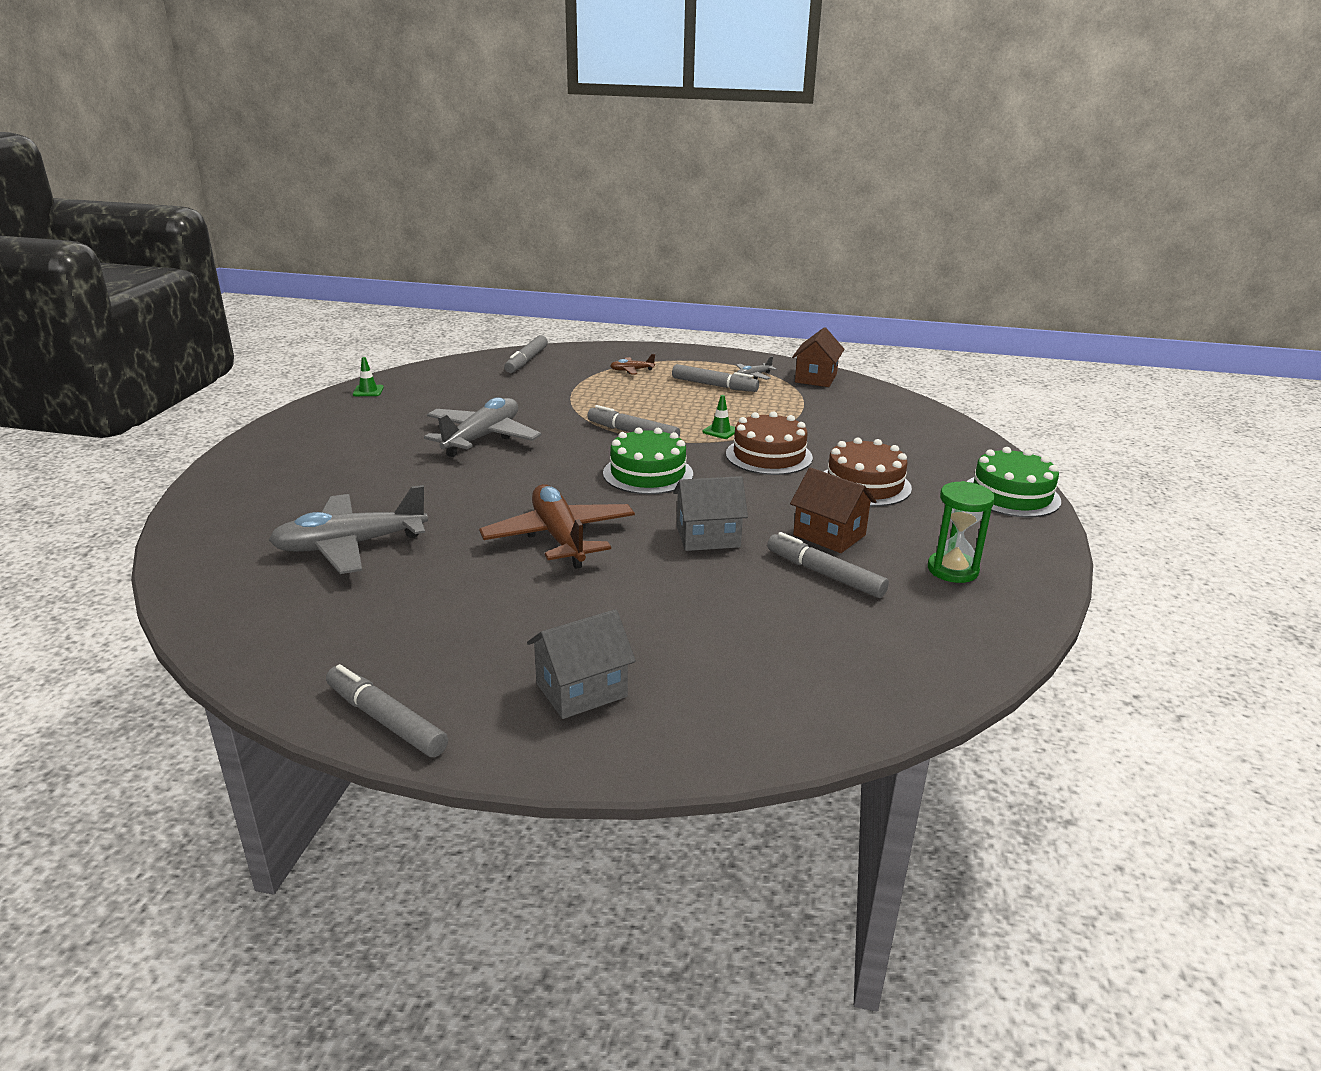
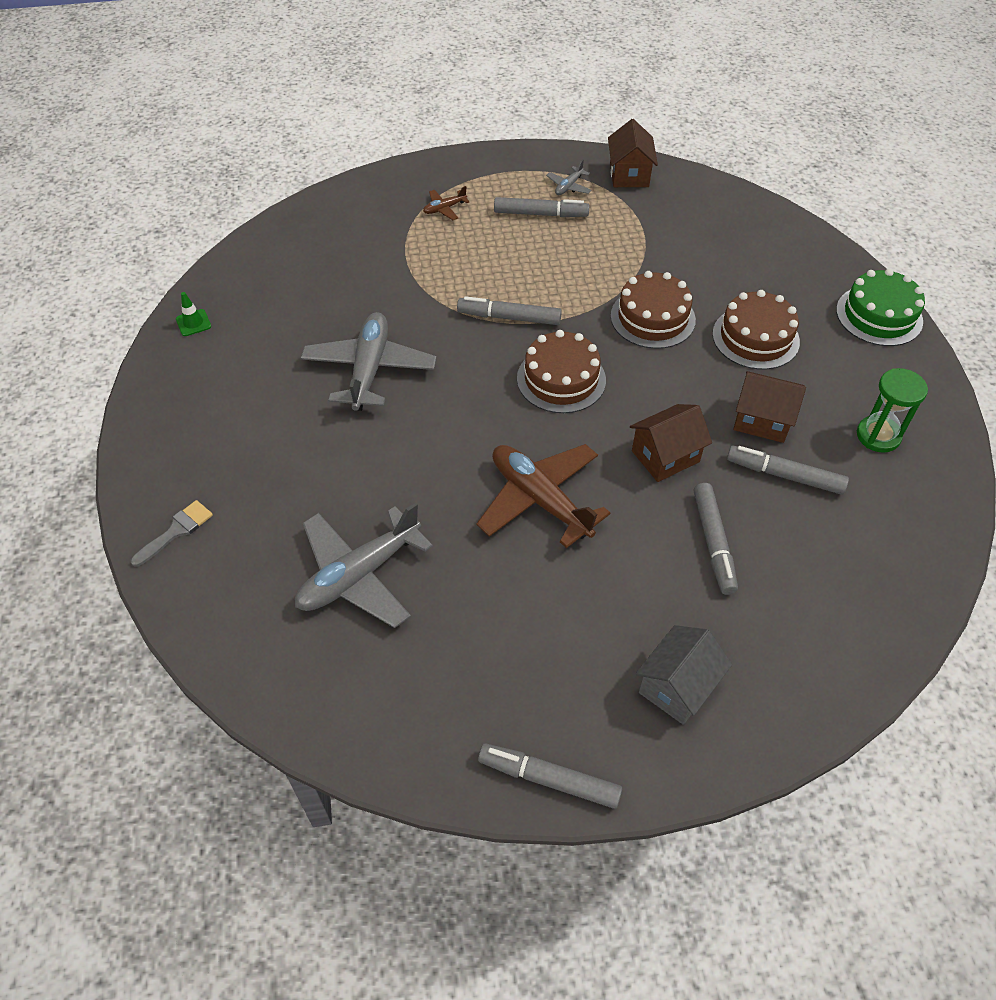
camera: 20 degrees left, 25 degrees up
(231, 489) = (176, 531): none -> grey brush
(526, 361) = (325, 220): grey marker -> grey marker (713, 542)
(648, 473) = (561, 379): green cake -> brown cake
(708, 537) = (665, 456): grey house -> brown house
(720, 431) = (588, 291): green traffic cone -> none

